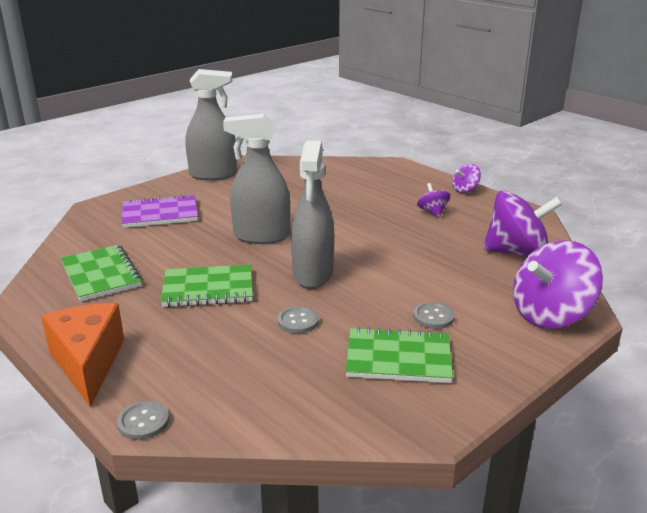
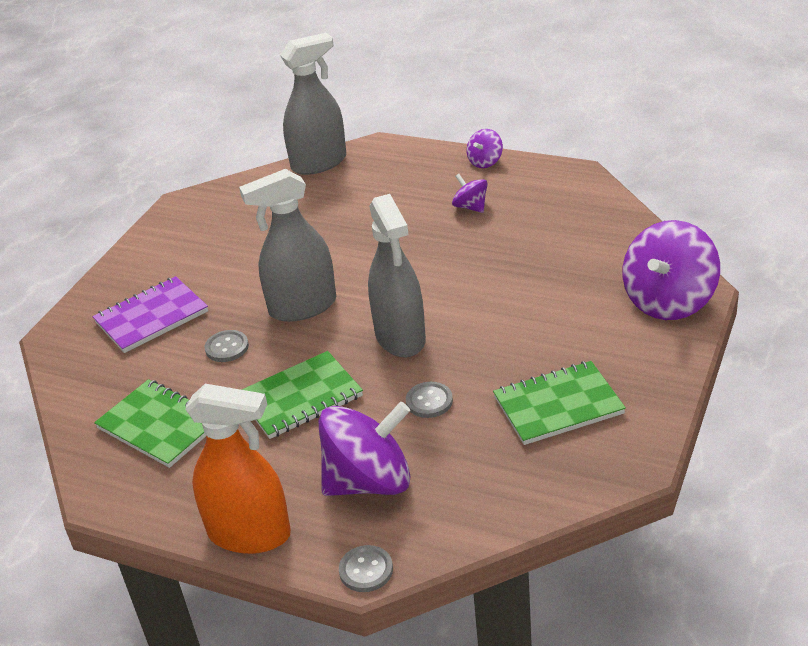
camera: 20 degrees left, 10 degrees up
(88, 363) = (249, 533): orange cheese -> orange spray bottle
(213, 175) = (166, 235): grey spray bottle -> grey spray bottle (319, 163)
(433, 317) = (560, 345): grey button -> grey button (227, 347)
(517, 253) = (593, 234): purple spinning top -> purple spinning top (369, 481)

